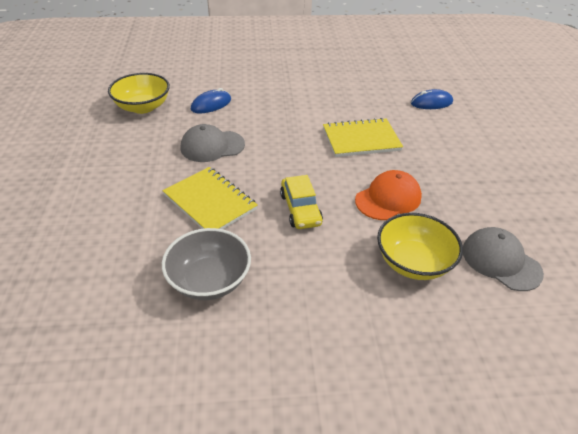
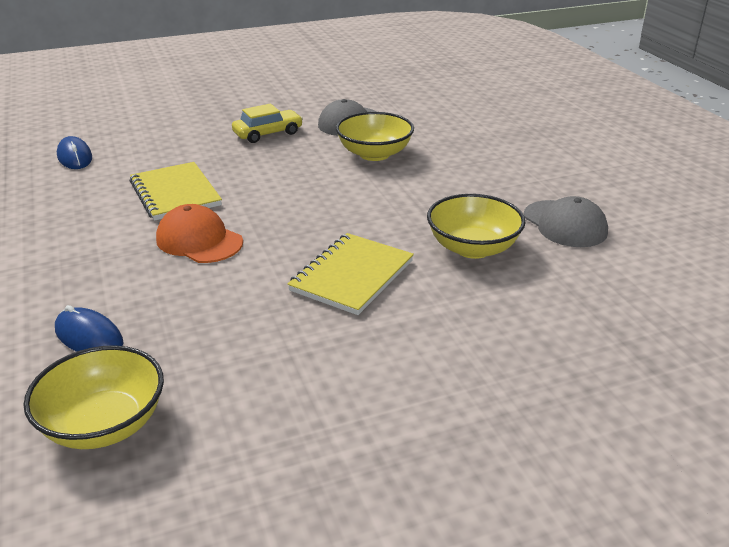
camera: 105 degrees left, 10 degrees down
(209, 280) = (473, 248): grey bowl -> yellow bowl
(212, 146) = (223, 304): grey cap -> grey cap (565, 224)
(300, 209) = (332, 215): yellow car -> yellow car (268, 133)
(388, 198) = (288, 170): orange cap -> orange cap (199, 240)

